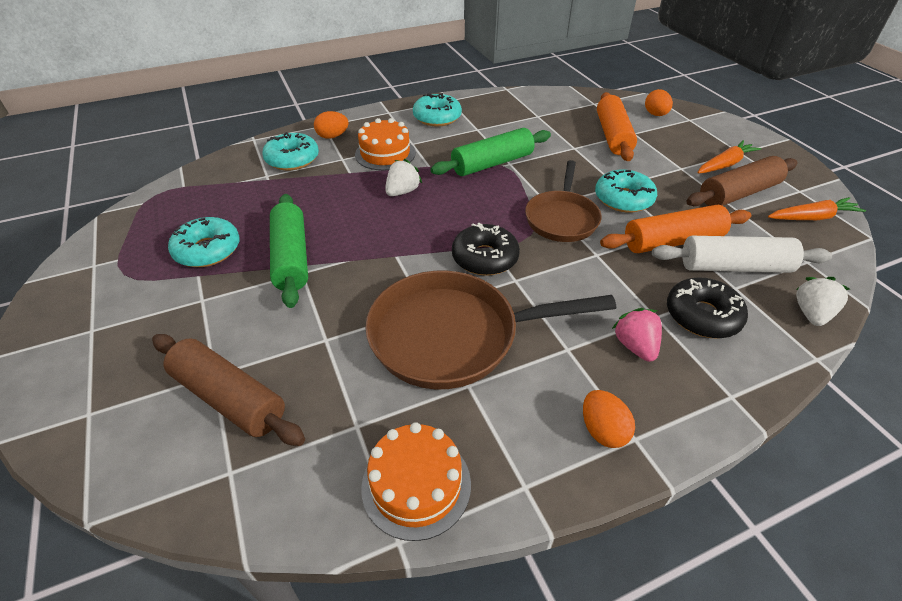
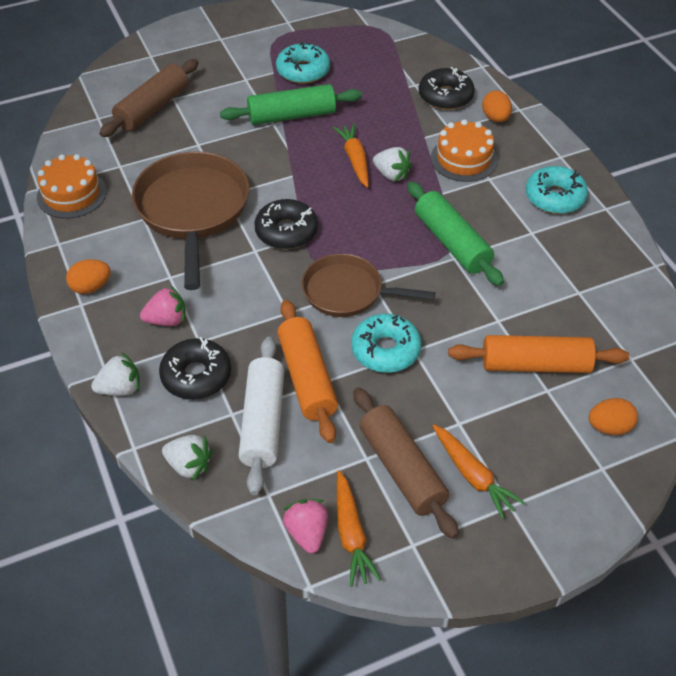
camera: 90 degrees right, 5 degrees up
(292, 159) = (445, 96): turquoise donut -> black donut
(377, 213) = (355, 160): none -> orange carrot
(749, 379) = (120, 388): none -> white strawberry
(828, 239) = (307, 533): none -> pink strawberry

